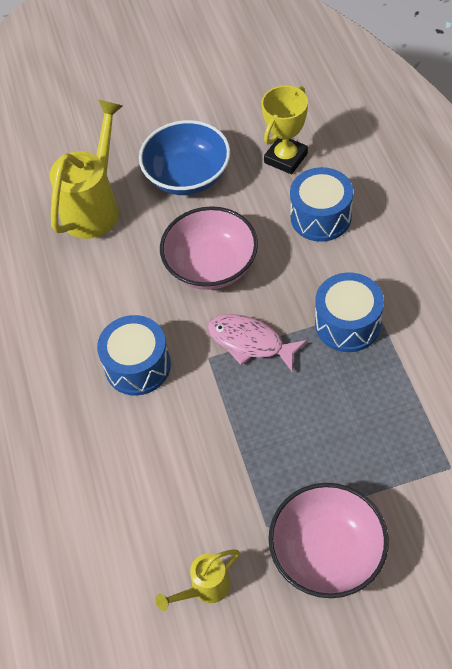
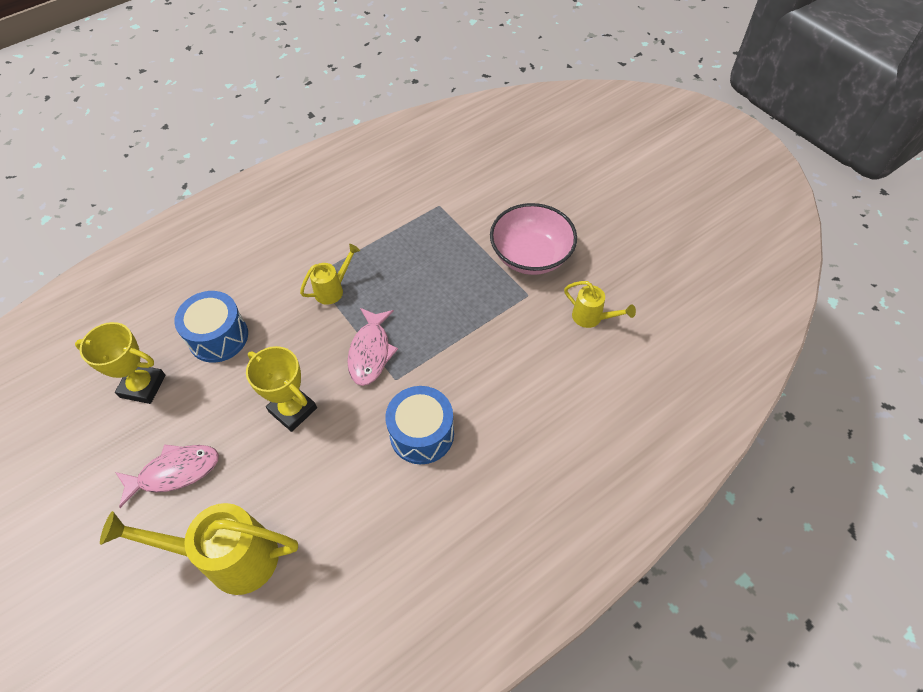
camera: 115 degrees left, 0 degrees up
(188, 176) = (175, 472): blue bowl -> pink fish
(211, 266) = (293, 410): pink bowl -> yellow trophy
(347, 324) = (333, 289): blue drum -> yellow watering can

